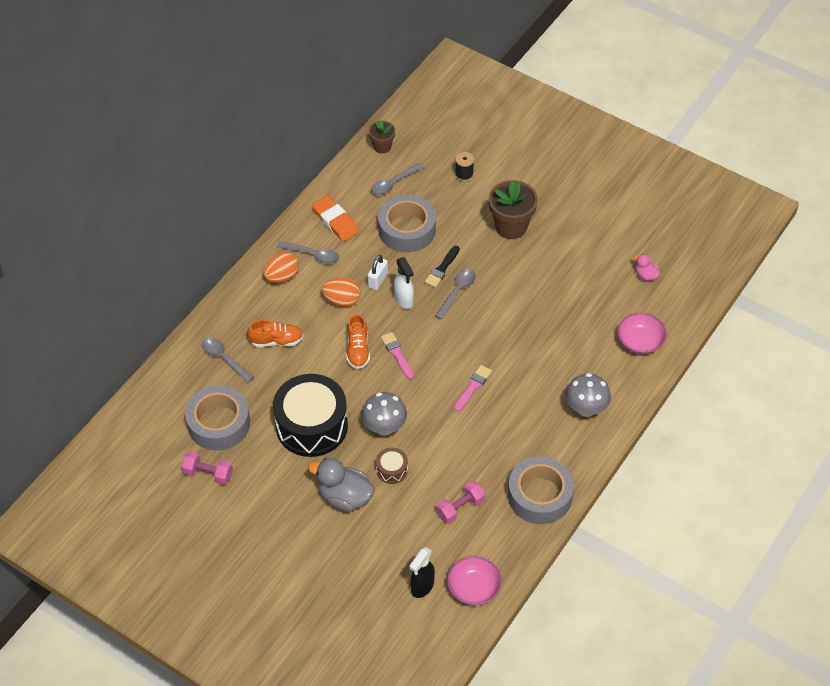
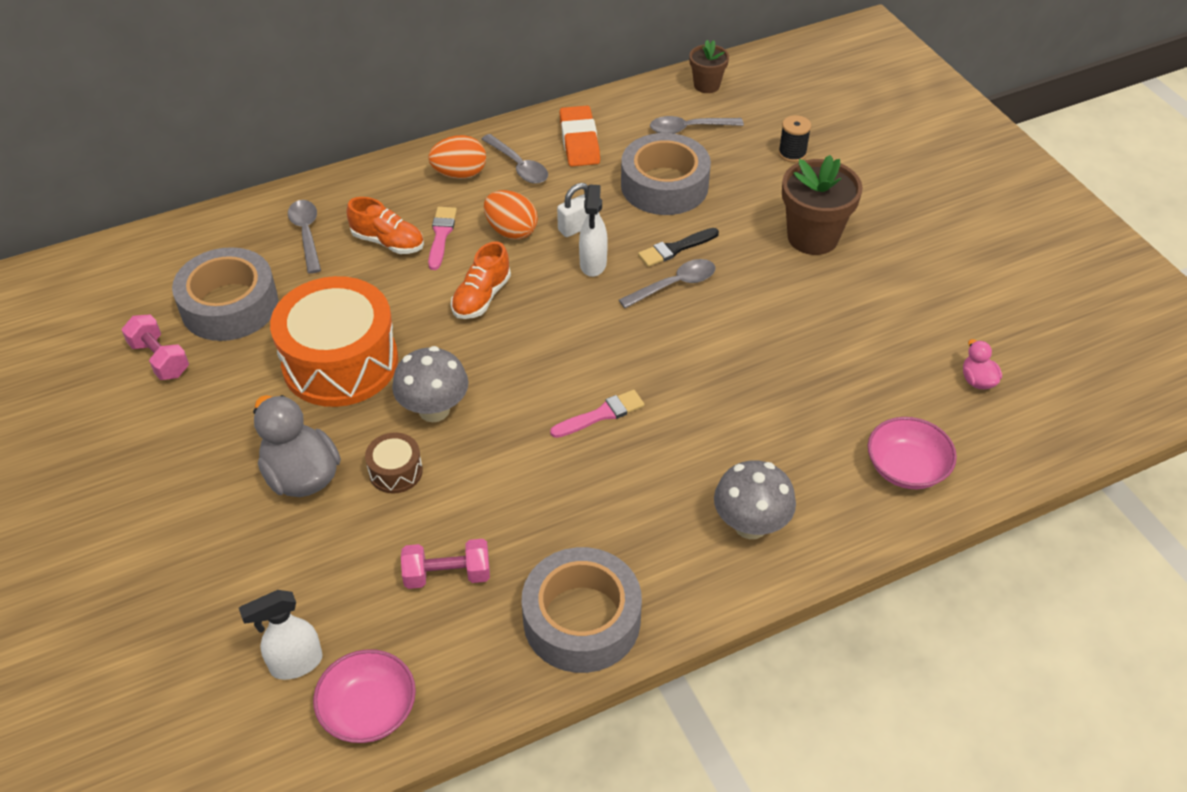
camera: 30 degrees right, 5 degrees down
(311, 426) = (340, 362): black drum -> orange drum
(397, 354) = (529, 325): pink brush -> pink brush (441, 235)
(422, 587) = (295, 664): black spray bottle -> white spray bottle

